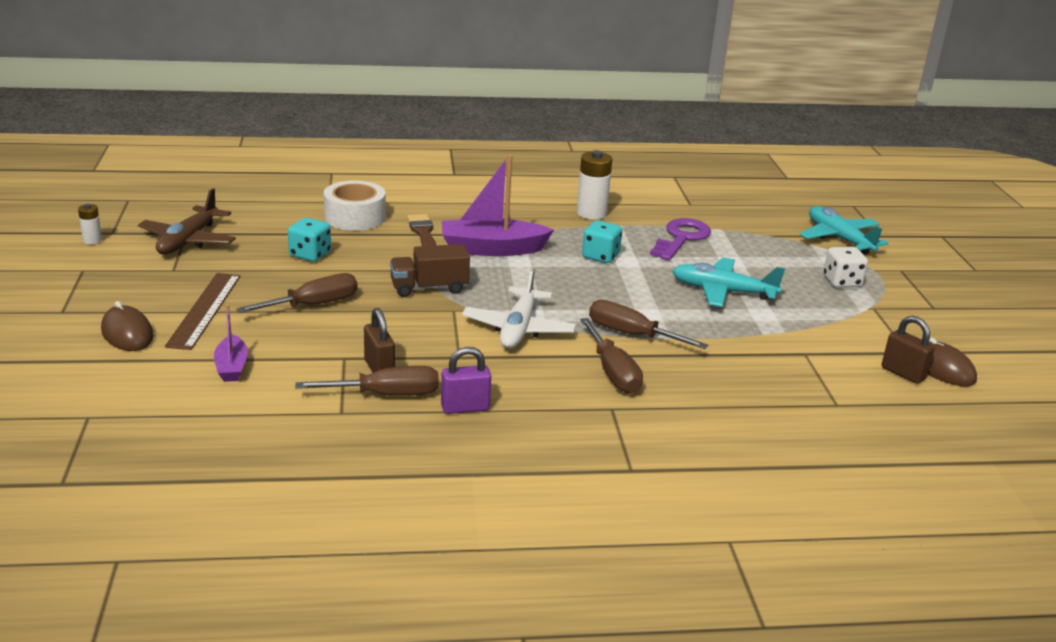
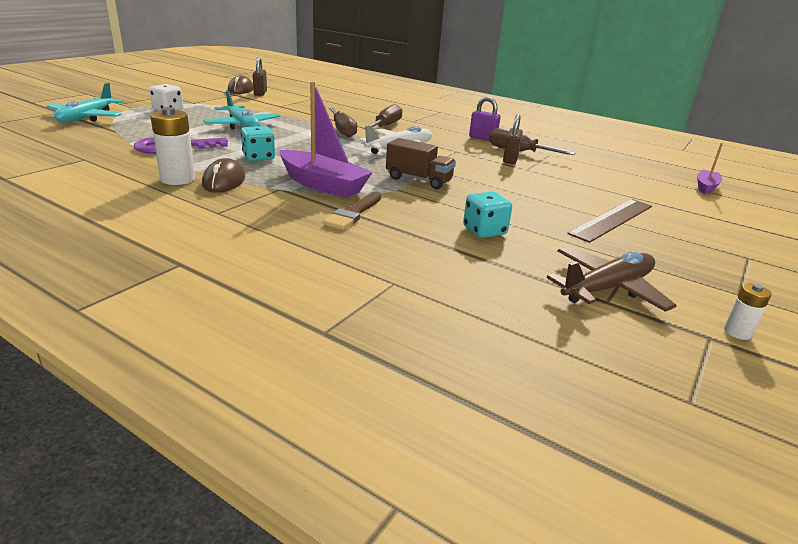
camera: 140 degrees left, 0 degrees up
(127, 333) = (682, 223): brown mouse -> brown mouse (224, 181)
(231, 367) = (605, 185): purple boat -> purple boat (706, 187)
(313, 305) = (519, 197): brown screwdriver -> none
(355, 217) = (392, 251): white tape -> none

